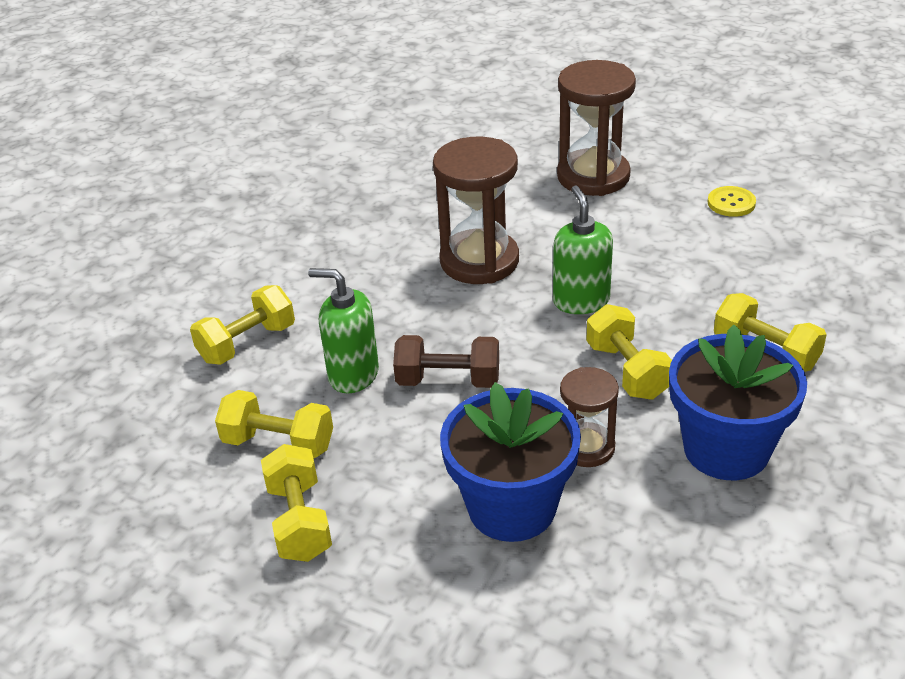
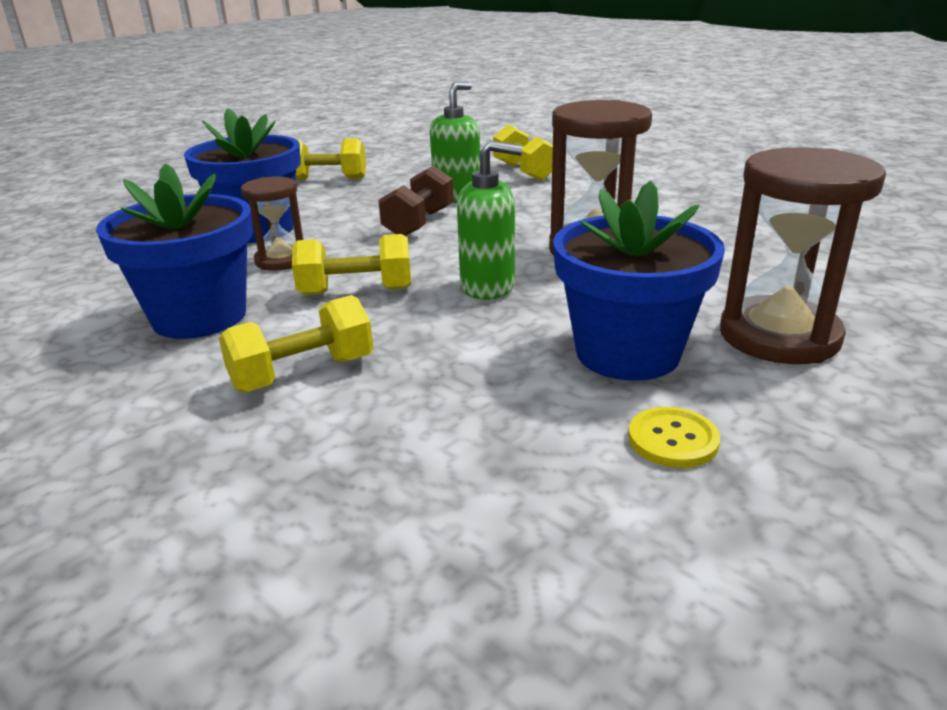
camera: 105 degrees right, 10 degrees down
(278, 443) = (404, 176): yellow dumbbell -> none
(648, 226) = (627, 353): none -> blue flower pot

